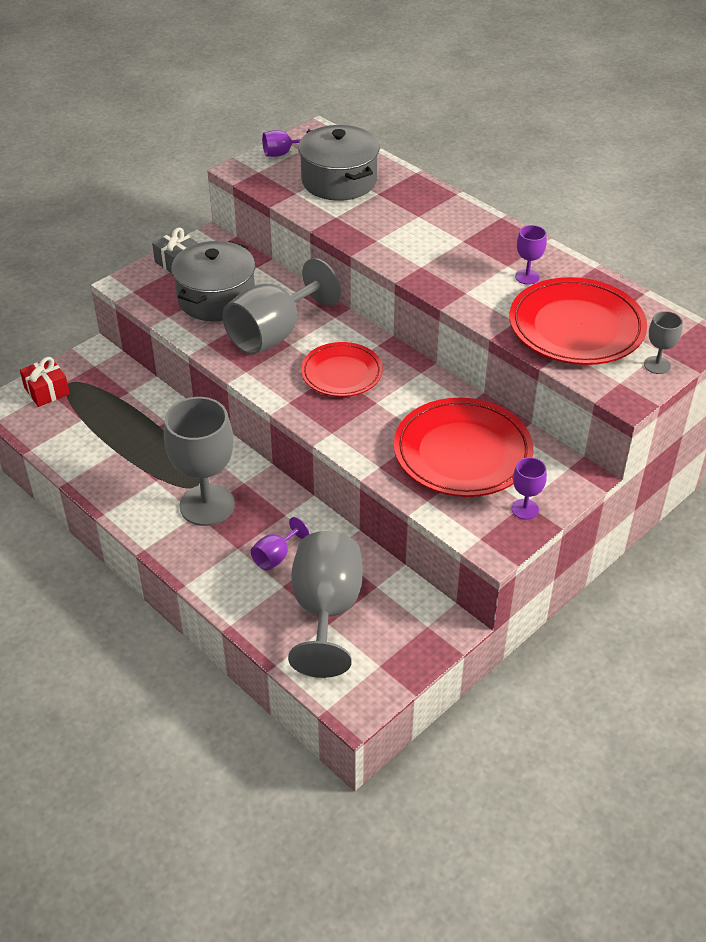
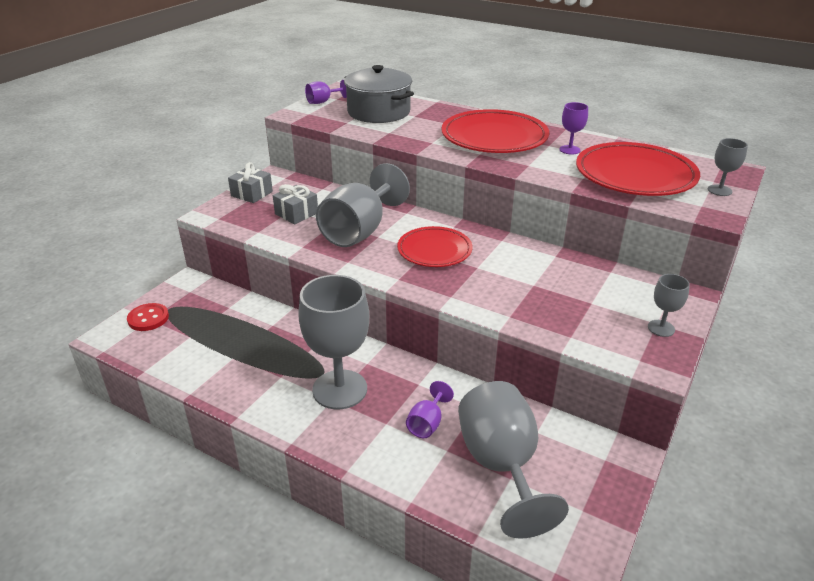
camera: 15 degrees left, 10 degrees down
(46, 391) = (148, 318): red gift -> red button
(216, 298) = (296, 213): grey pot -> grey gift
(462, 453) = (576, 293): red plate -> red plate (494, 137)
(525, 509) = (661, 328): purple goblet -> grey goblet

